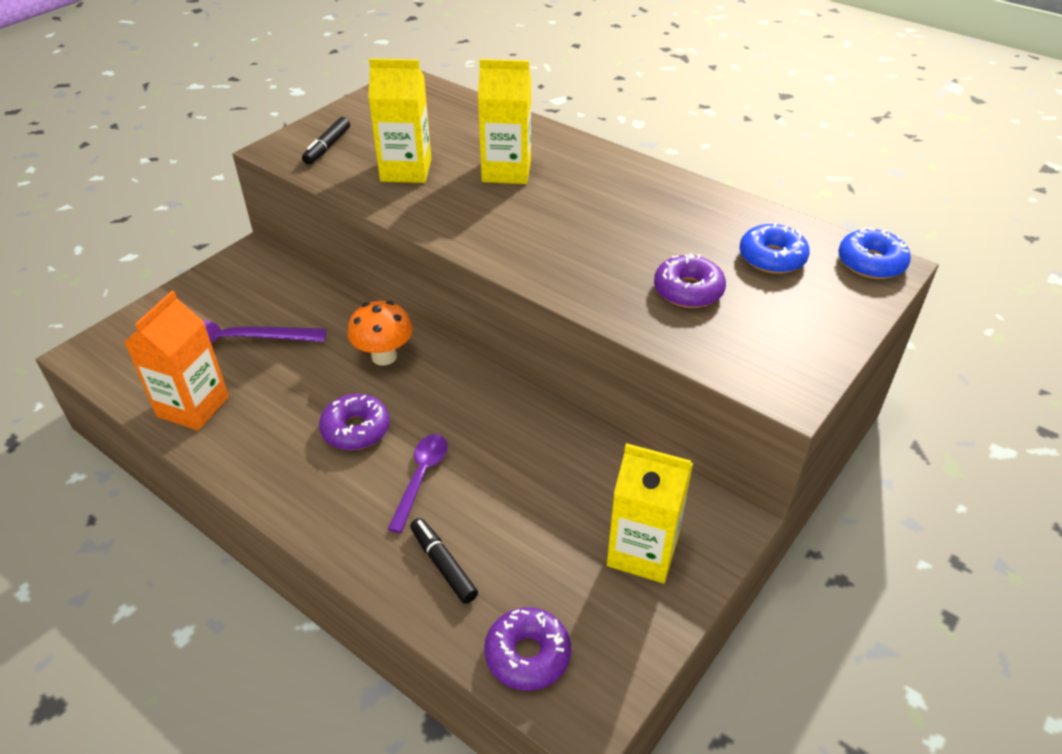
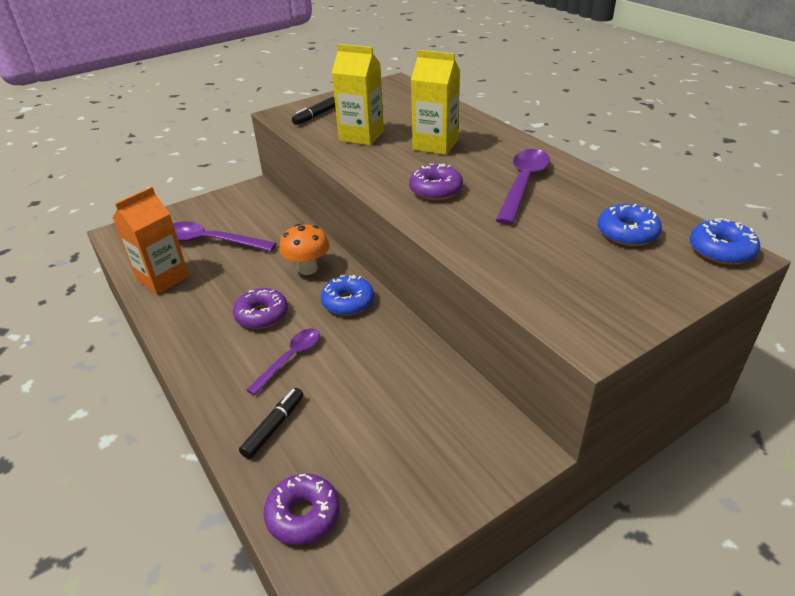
camera: 20 degrees right, 5 degrees down
(443, 565) = (274, 427): black marker -> black marker turned 45 degrees clockwise
(456, 391) = (348, 302): none -> blue donut
(635, 212) = (523, 184): none -> purple spoon
(642, 551) = (437, 456): yellow carton -> none
(688, 290) = (539, 246): purple donut -> purple donut (436, 190)

